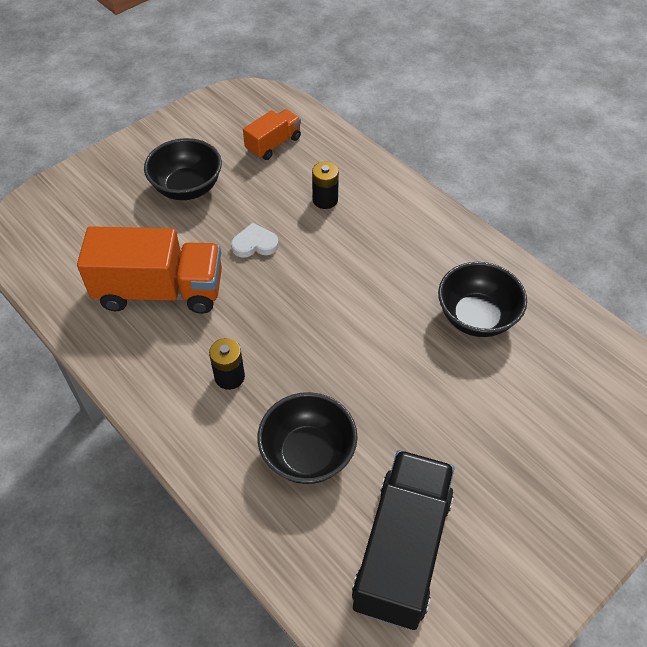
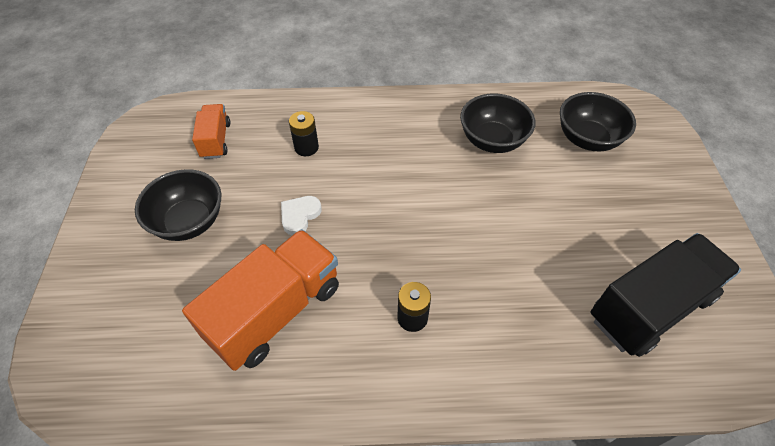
camera: 50 degrees left, 0 degrees up
(308, 454) = (528, 312): black bowl -> black bowl (587, 139)
(402, 550) = (650, 307): black truck -> black truck turned 90 degrees clockwise

